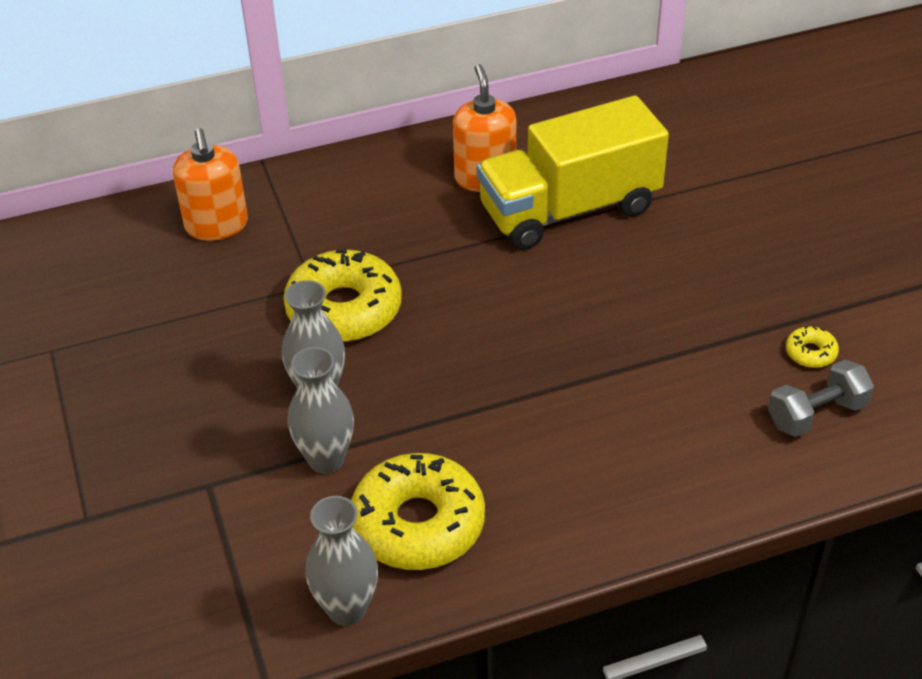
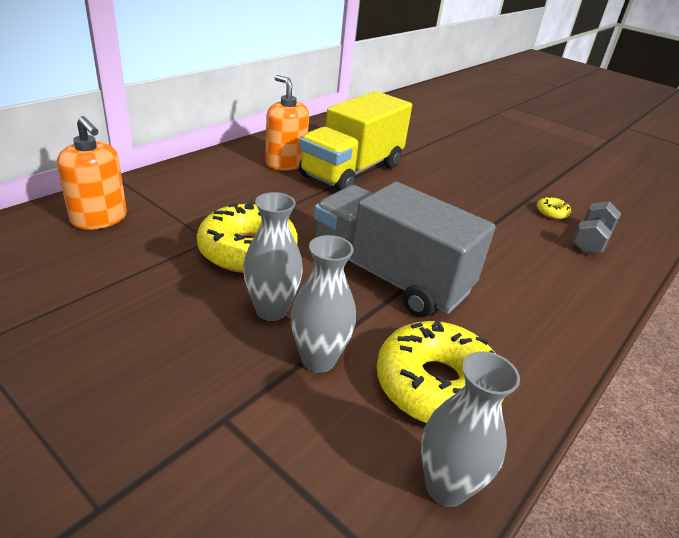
camera: 35 degrees left, 10 degrees down
(478, 387) = (389, 276): none -> grey truck

